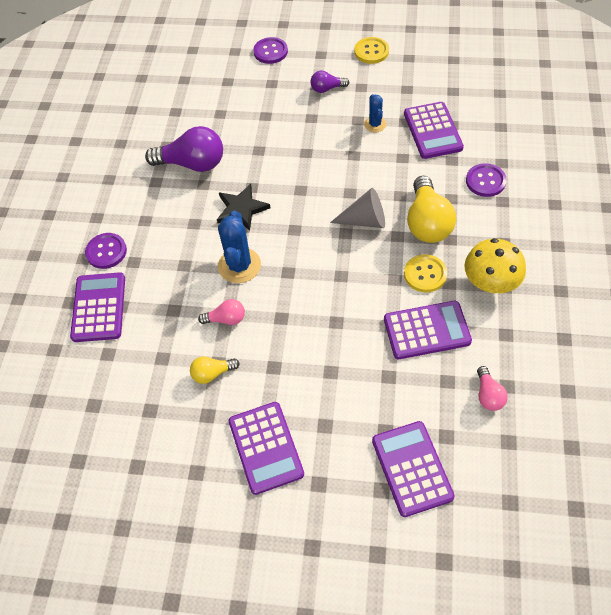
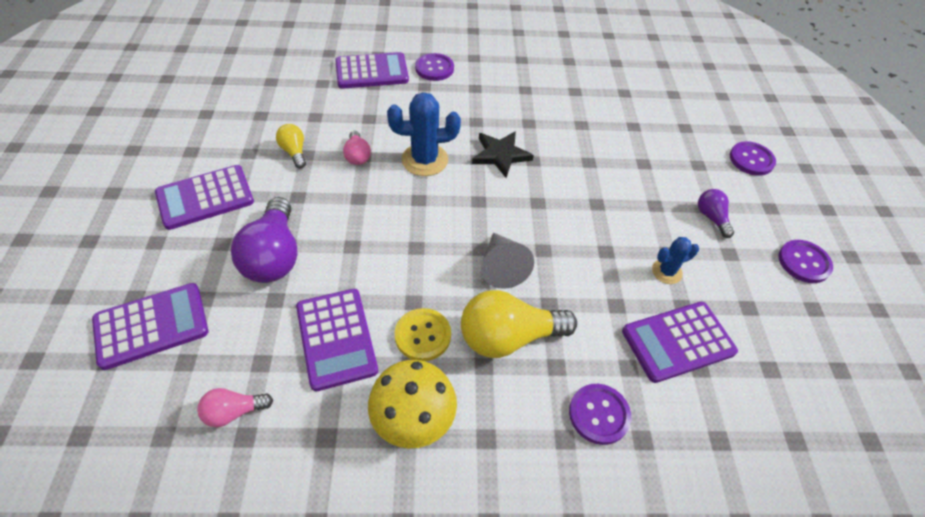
camera: 75 degrees right, 5 degrees down
(192, 164) = (555, 112): purple light bulb -> purple light bulb (274, 256)
(371, 51) = (803, 262): yellow button -> purple button

